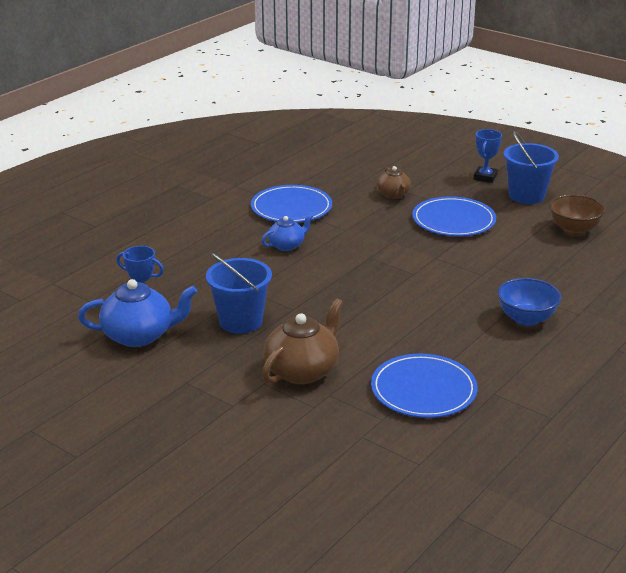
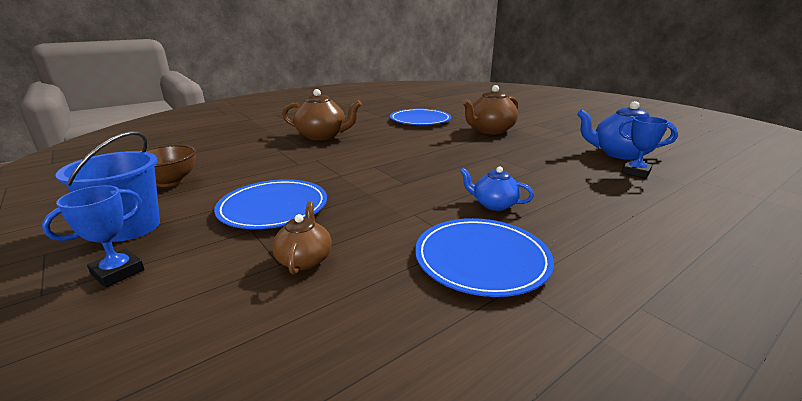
camera: 165 degrees left, 5 degrees down
(240, 321) = (537, 153): blue bucket -> none
(287, 245) = (493, 204): blue teapot -> blue teapot turned 45 degrees clockwise
(526, 319) = (322, 136): blue bowl -> brown teapot

